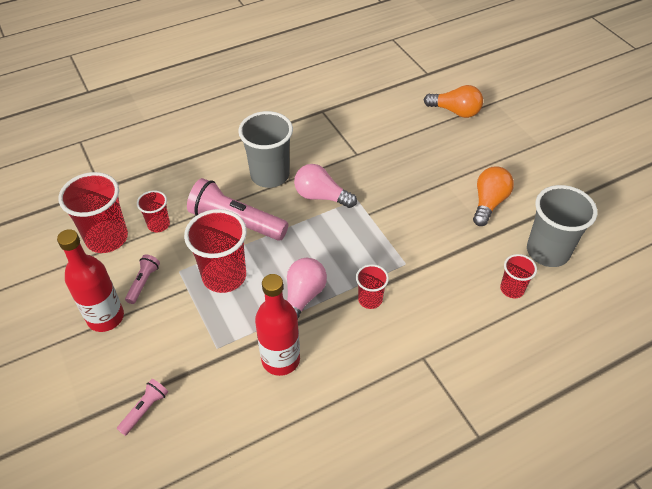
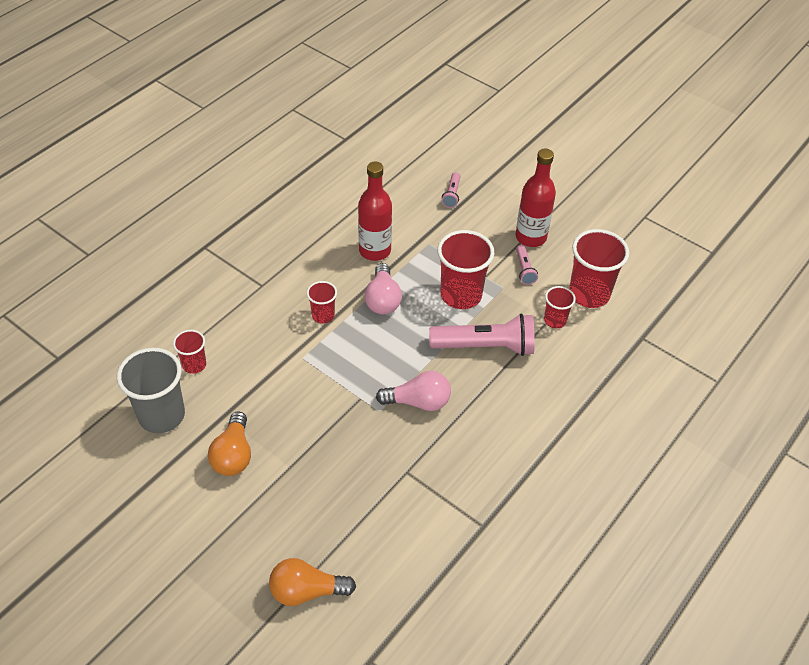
camera: 155 degrees right, 0 degrees up
(270, 175) = (487, 409): grey cup -> none

